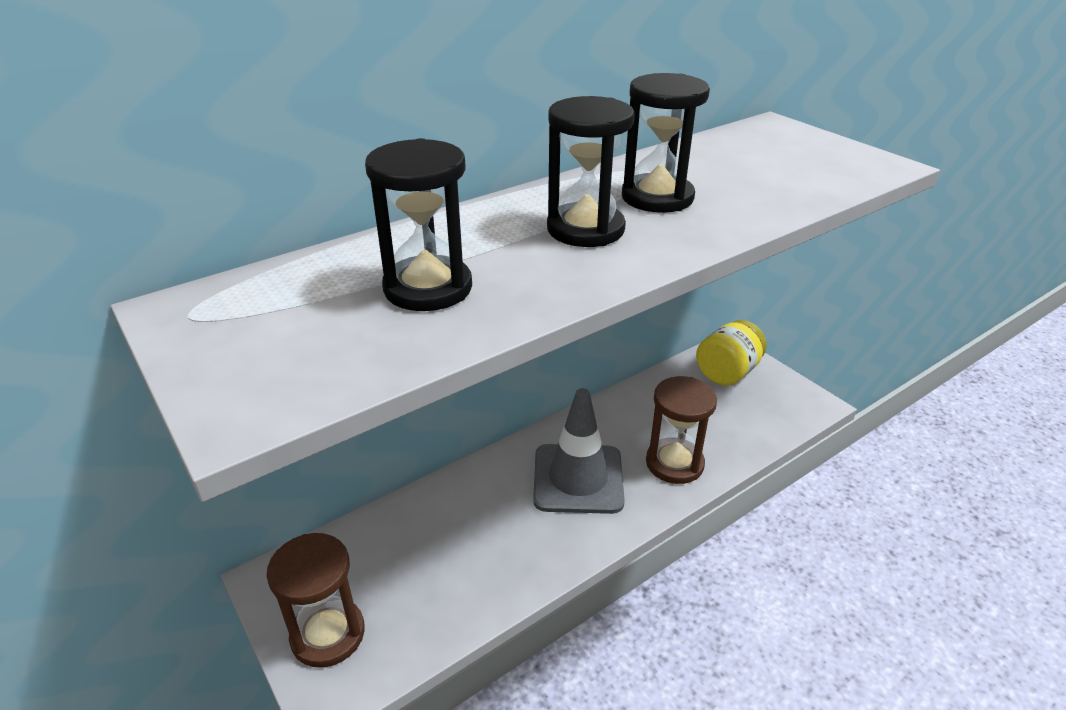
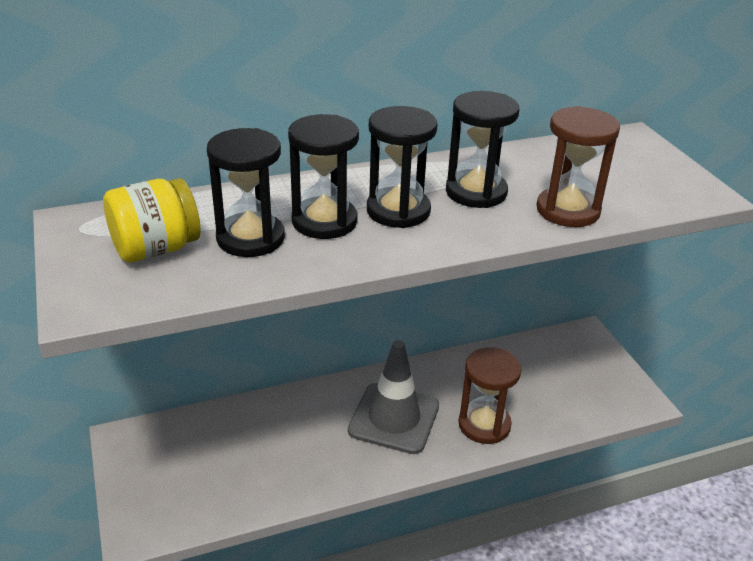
camera: 15 degrees right, 0 degrees up
(328, 634) = (150, 490): brown hourglass -> brown hourglass (568, 210)
(507, 254) = (324, 221): none -> black hourglass
(727, 372) = (573, 355): yellow jar -> yellow jar (156, 249)

